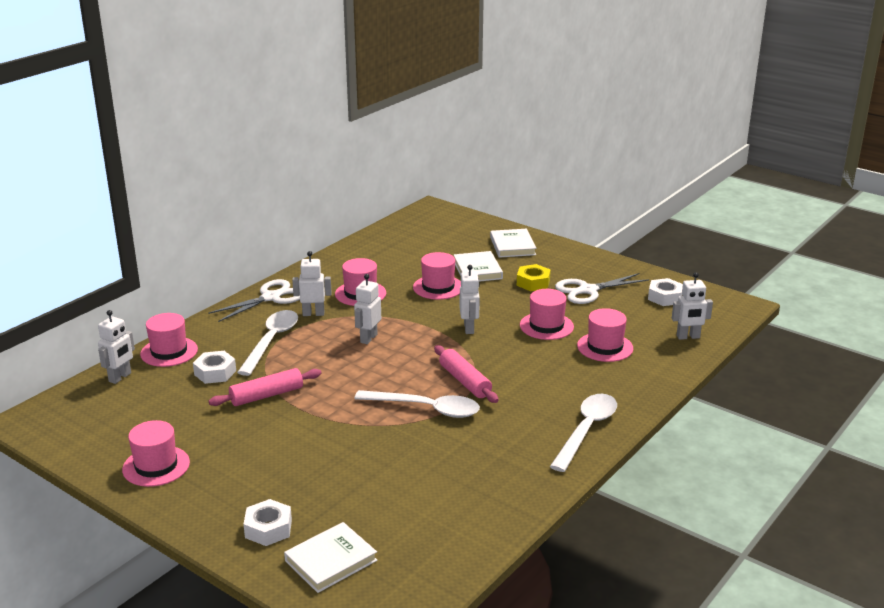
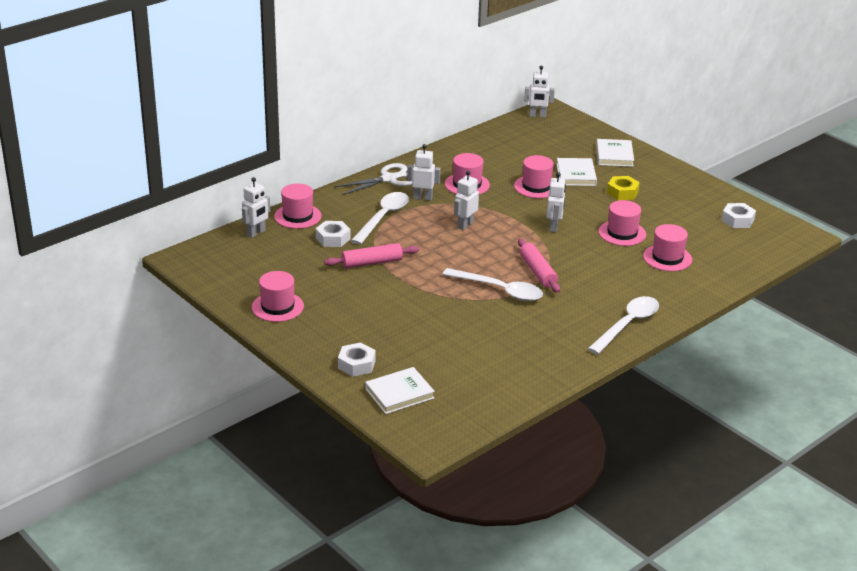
camera: 10 degrees right, 5 degrees up
(588, 290) = (670, 205): white scissors -> none
(688, 337) = (744, 258): white robot -> white robot (537, 116)

